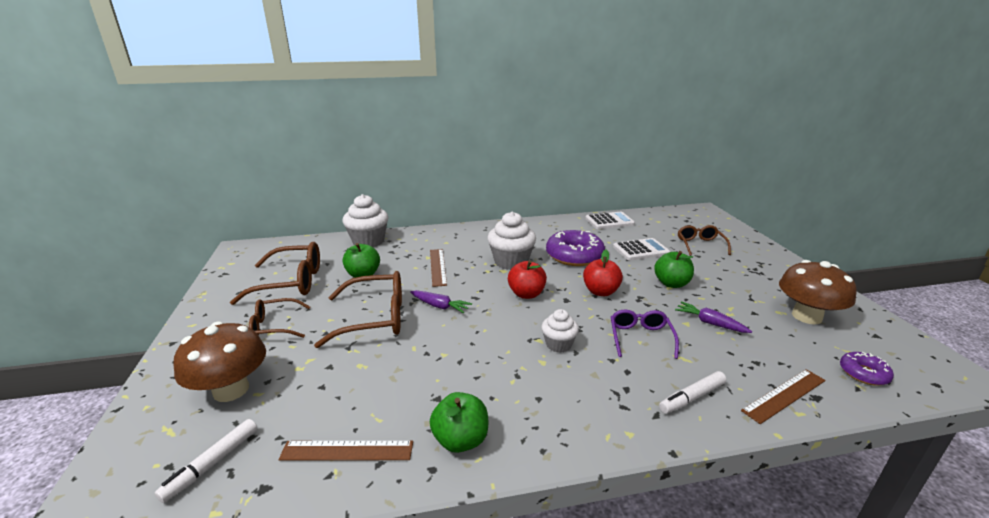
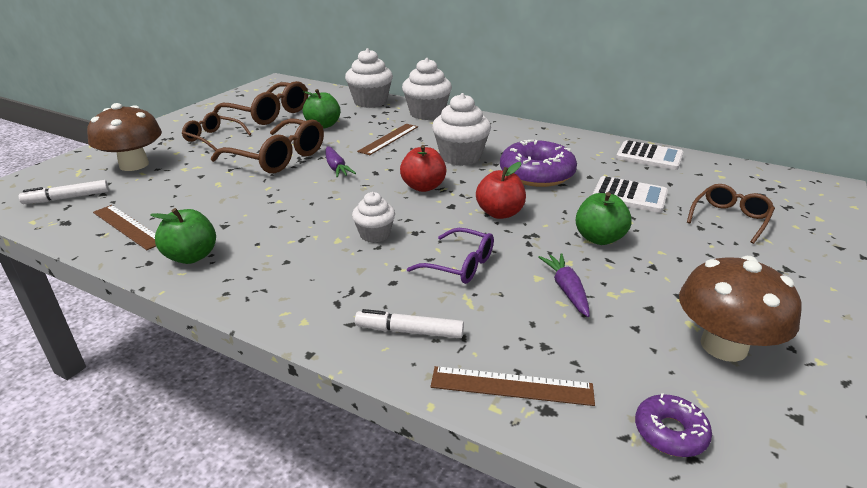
camera: 40 degrees right, 5 degrees up
(430, 237) = (427, 114): none -> white cupcake
(640, 338) = (460, 265): purple glasses -> purple glasses turned 75 degrees clockwise

